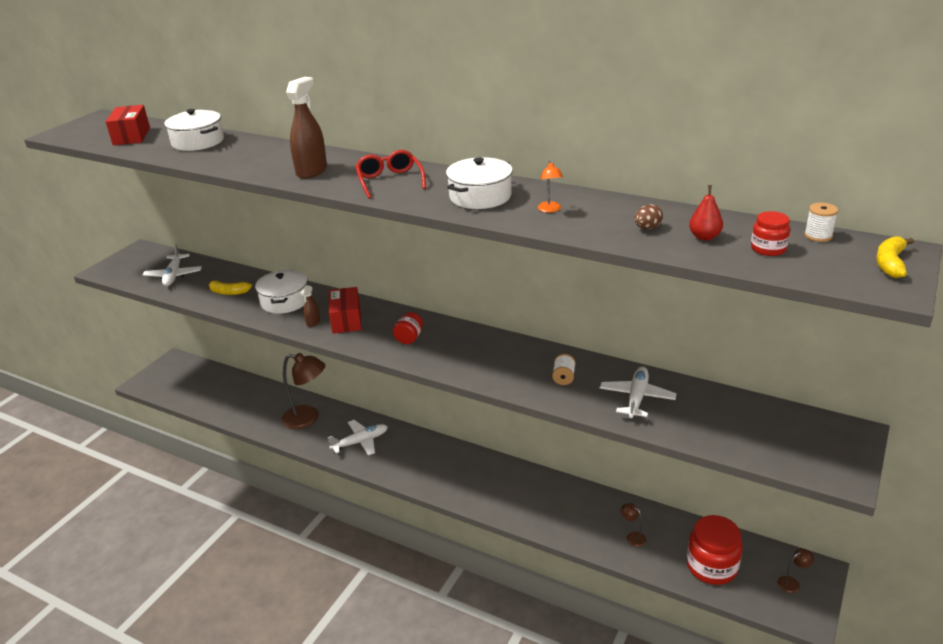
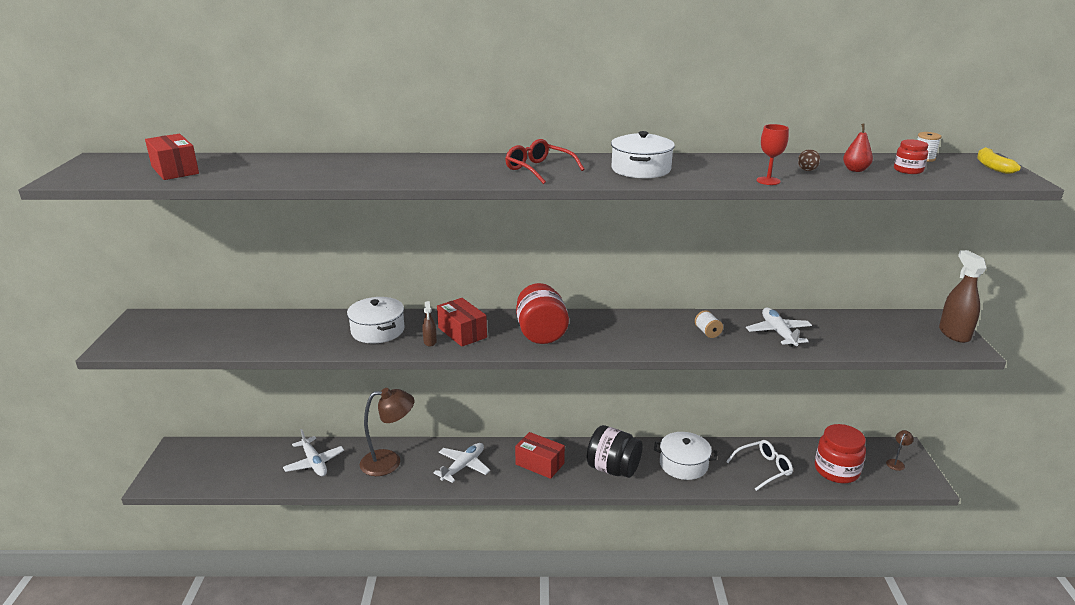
camera: 30 degrees left, 5 degrees down
(174, 275) = (216, 334): white plane -> white plane (314, 463)
(198, 142) = (271, 165): white pot -> white pot (683, 464)
(229, 292) = (303, 335): yellow banana -> none
(311, 171) = (447, 172): brown spray bottle -> brown spray bottle (954, 334)
(409, 338) = (541, 333): red jar -> red jar, size x1.90
(424, 460) = (540, 464): none -> red box
(484, 487) = (613, 469): none -> black jar
(550, 210) = (714, 170): orange lamp -> none
(583, 234) = (768, 181): none -> red goblet
(632, 537) = (763, 468): brown lamp -> white glasses

